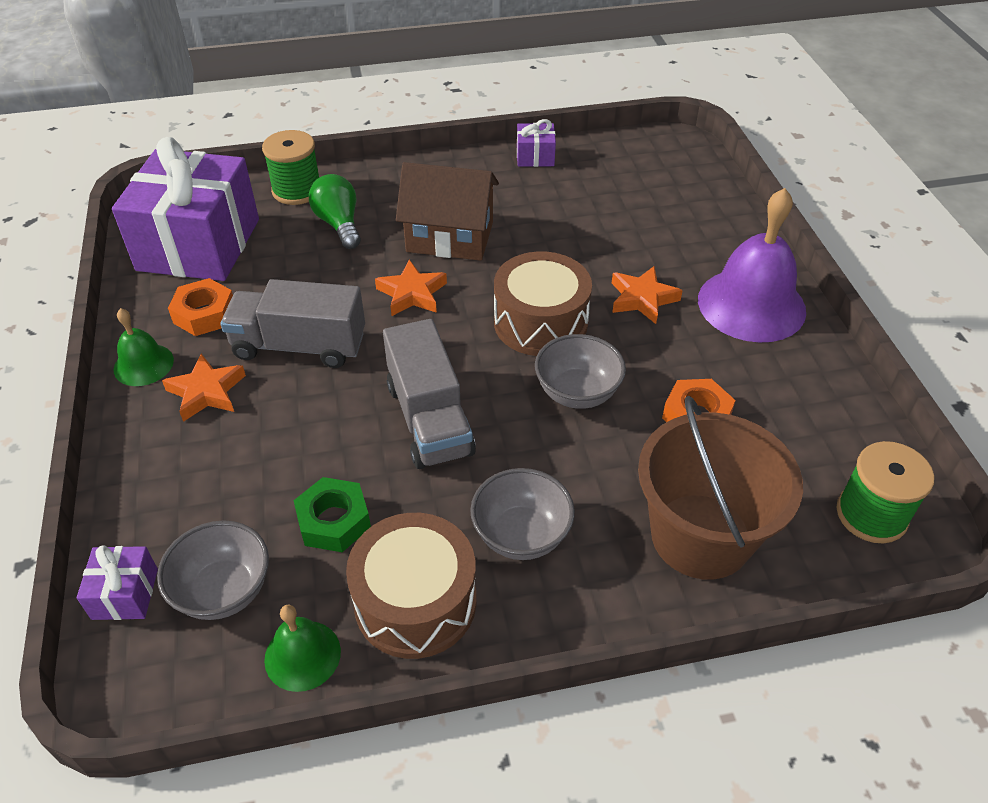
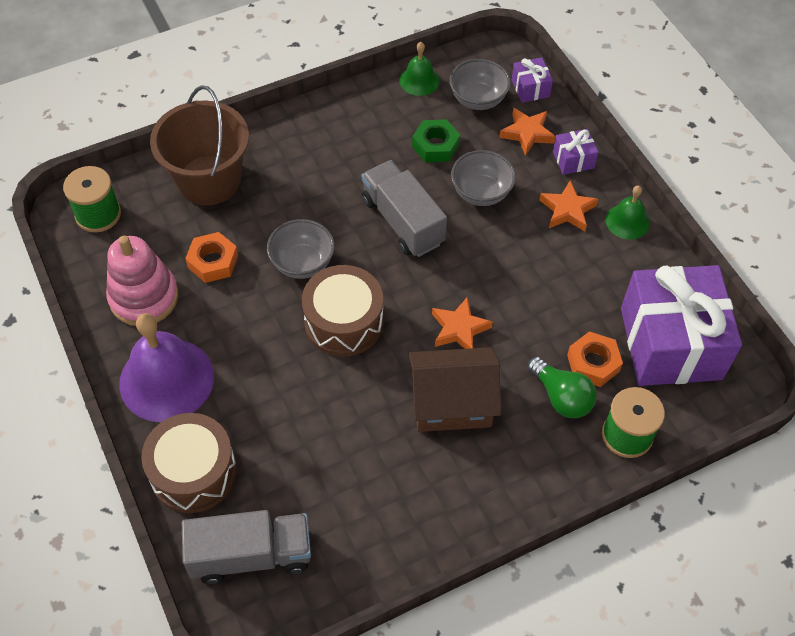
camera: 165 degrees right, 10 degrees up
(204, 314) = (614, 273): orange nut -> orange nut (593, 363)
(299, 346) = (524, 260): grey truck -> grey truck (251, 555)
(415, 601) = (370, 114): brown drum -> brown drum (193, 472)
(521, 535) = (319, 159): grey bowl -> grey bowl (481, 193)
(535, 156) = (402, 551): purple gift -> purple gift (573, 160)
(642, 299) = (262, 366): orange star -> orange star (527, 133)
(787, 391) = (144, 297): none -> pink stacking toy

